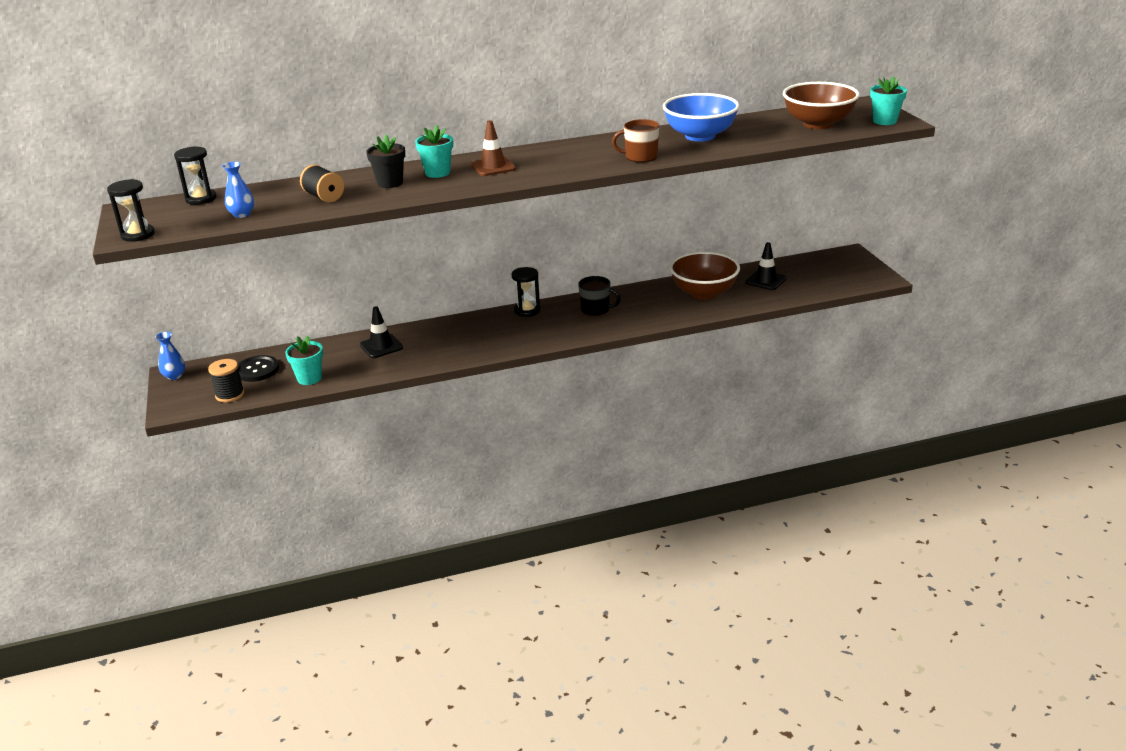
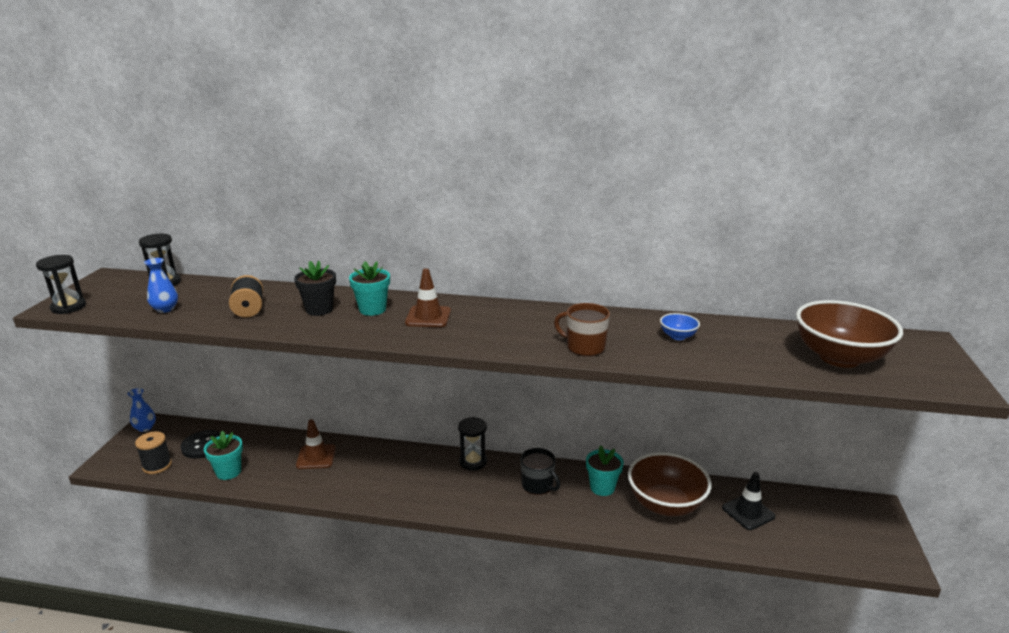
camera: 25 degrees right, 5 degrees down
(381, 346) = (316, 457): black traffic cone -> brown traffic cone
(700, 136) = (678, 336): blue bowl -> blue bowl, size x0.43
(884, 121) = (937, 378): turquoise flower pot -> turquoise flower pot (602, 487)

